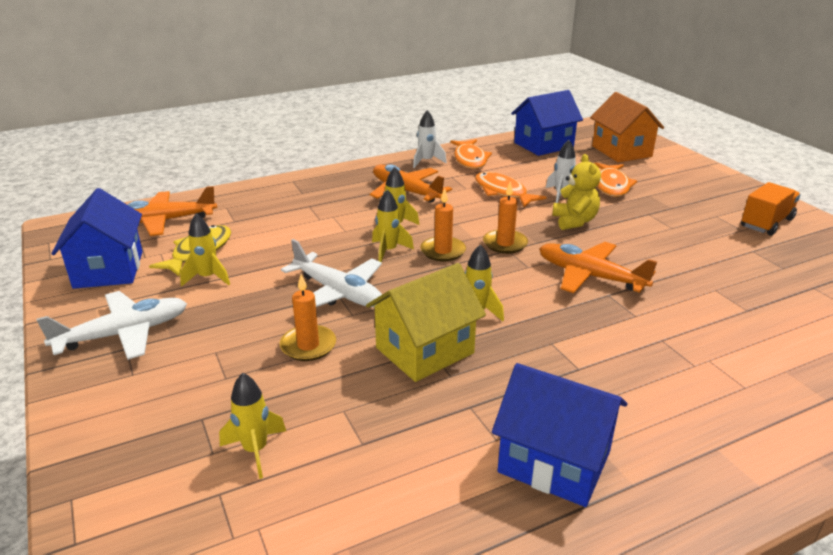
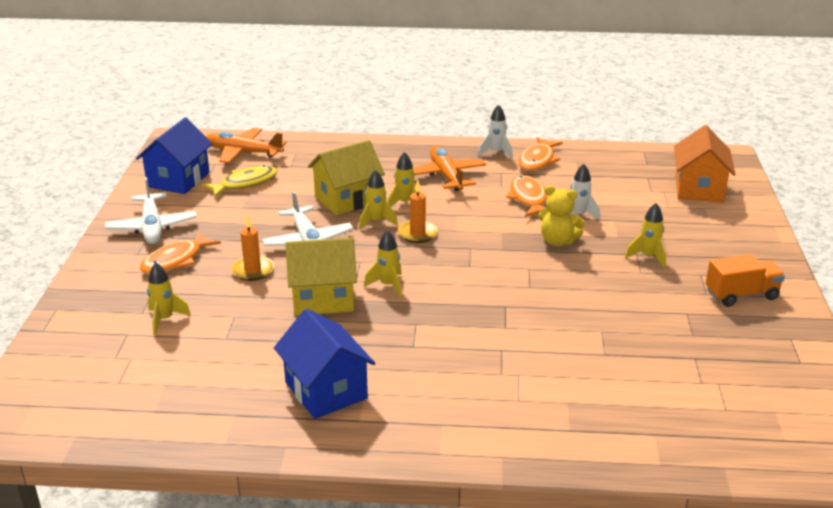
camera: 30 degrees right, 0 degrees up
(123, 334) = (152, 227): white plane -> white plane turned 75 degrees clockwise
(208, 278) = (234, 204): yellow rocket -> yellow rocket (648, 257)
(333, 238) = (347, 200): none -> yellow house
(505, 244) = (474, 242): orange candle -> none
(543, 145) = (627, 163): blue house -> none
(574, 221) = (558, 241): yellow teddy bear -> yellow teddy bear turned 90 degrees clockwise
(590, 276) = (509, 288): orange plane -> none
(612, 186) = (639, 219): orange fish -> orange fish (175, 260)

